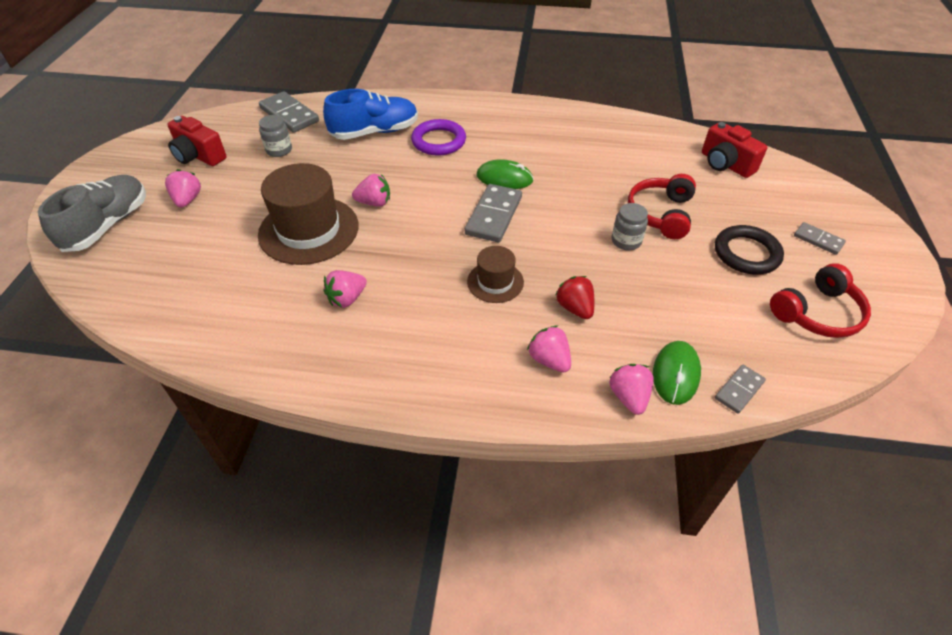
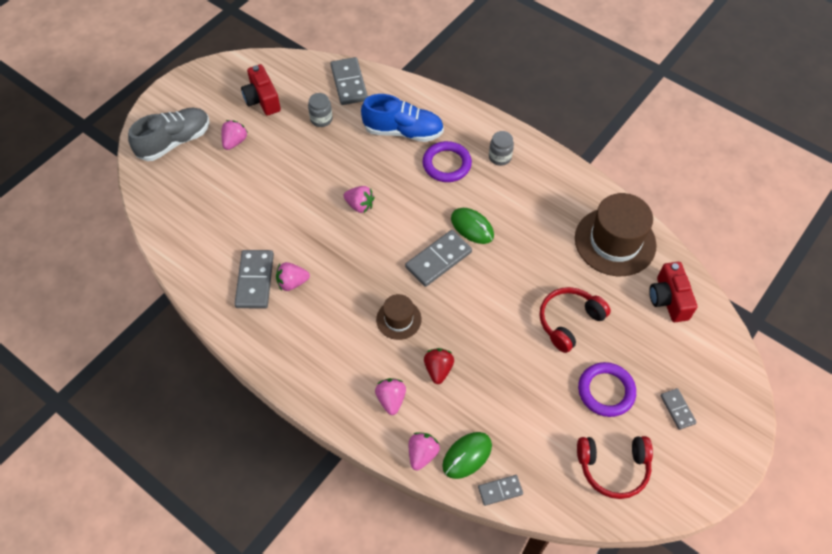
camera: 30 degrees right, 10 degrees up
(299, 315) = (255, 280): none -> grey domino
(309, 230) = (300, 209): brown hat -> brown hat (615, 241)
(626, 241) = (520, 332): grey jar -> grey jar (500, 157)
(746, 253) = (606, 391): black ring -> purple ring

